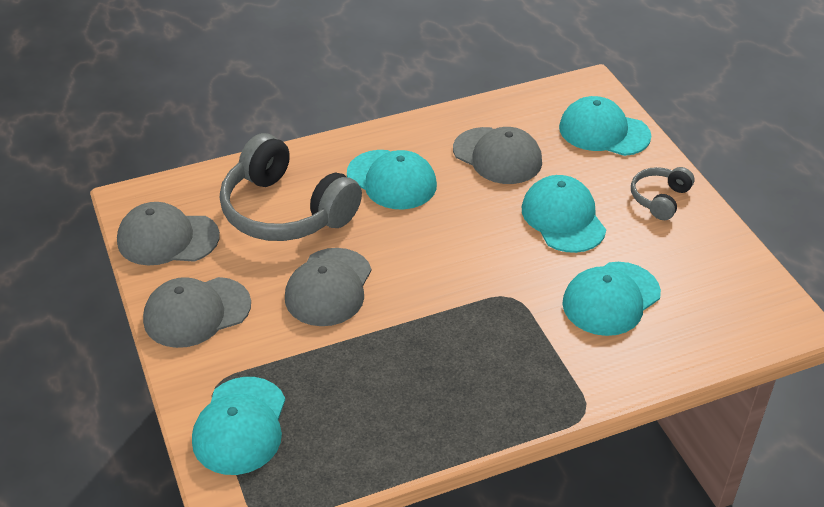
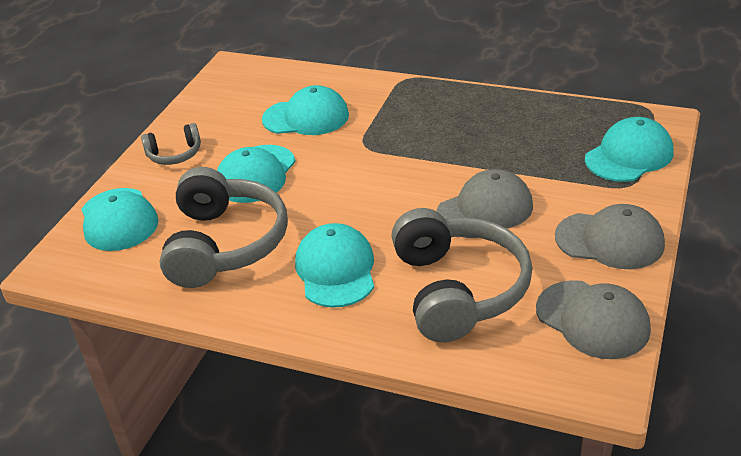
camera: 135 degrees left, 5 degrees down
(497, 156) = (225, 244): grey cap -> grey headphones

